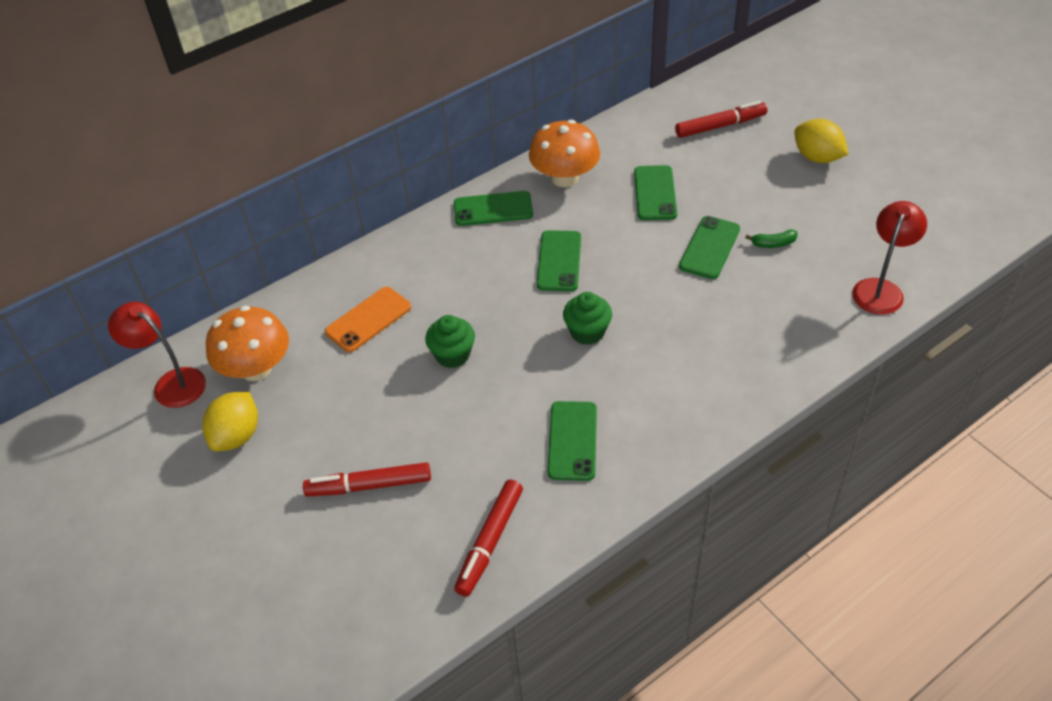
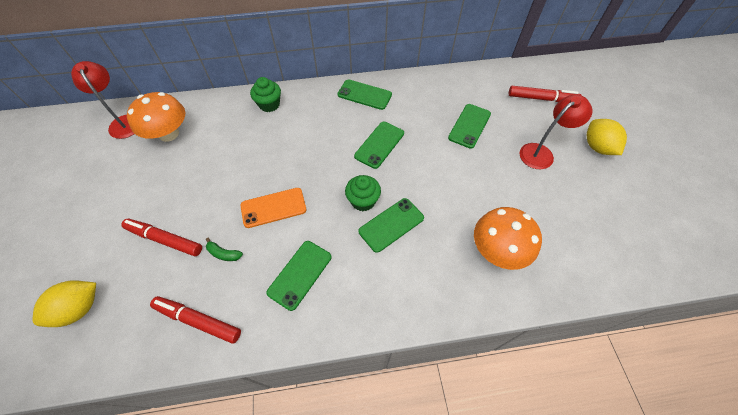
camera: 25 degrees right, 10 degrees up
(237, 436) = (127, 169): yellow lemon -> yellow lemon (79, 309)
(368, 319) = (247, 132): orange phone -> orange phone (273, 208)
(452, 355) = (274, 177): green cupcake -> green cupcake (269, 104)
(489, 542) = (198, 320): red marker -> red marker turned 60 degrees clockwise
(565, 178) = (420, 93): orange mushroom -> orange mushroom (498, 250)
(709, 247) = (481, 179): green phone -> green phone (391, 224)
(773, 244) = (527, 196): green banana -> green banana (224, 253)
(880, 289) = (588, 268): red lamp -> red lamp (541, 153)

